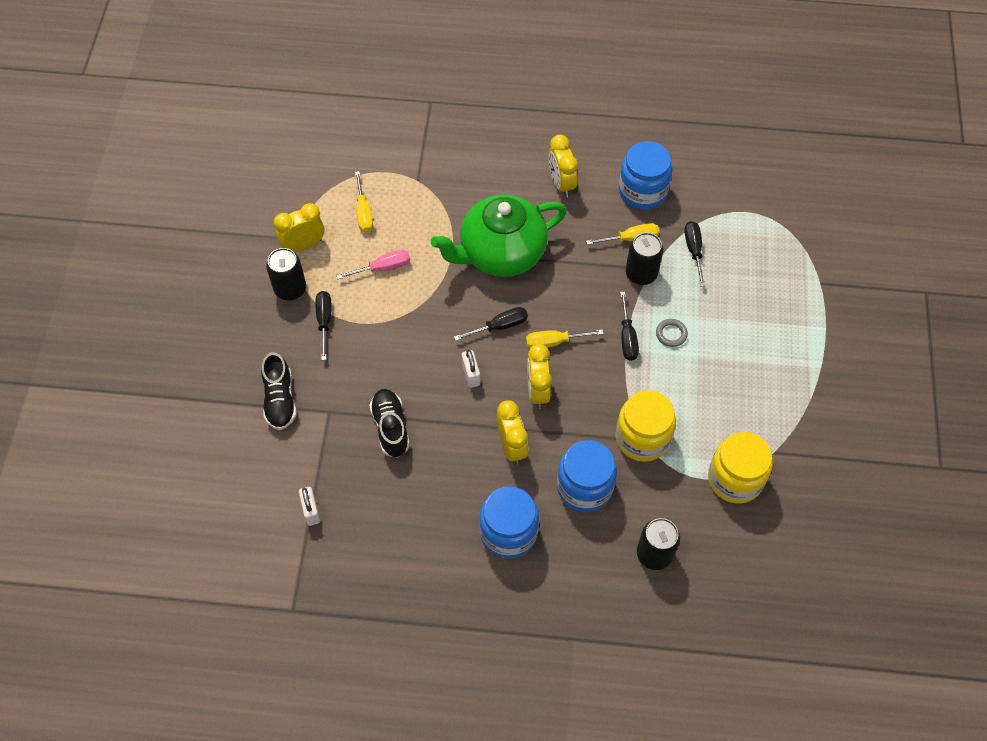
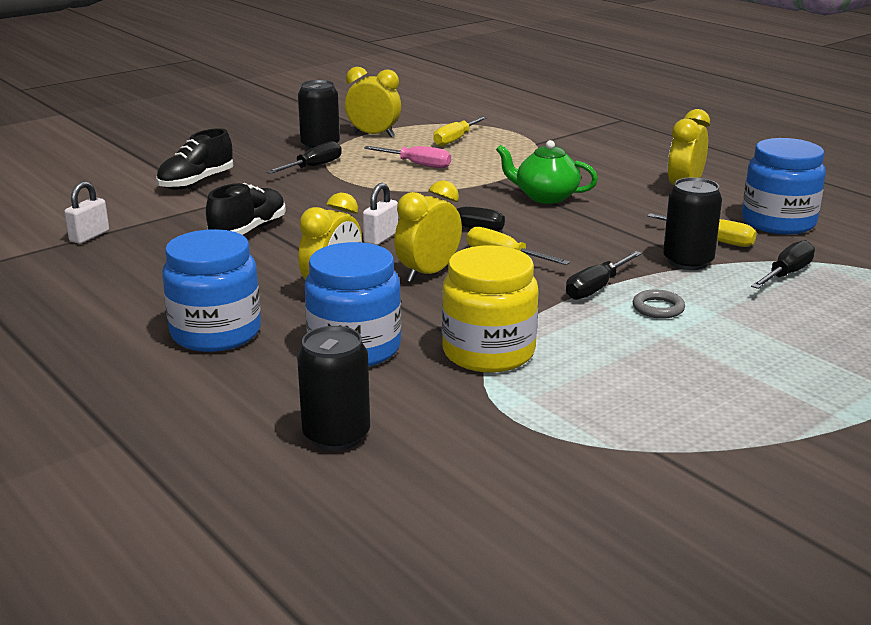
camera: 45 degrees right, 35 degrees down
(501, 253) = (545, 197): green teapot -> green teapot, size x0.54
(735, 479) = (557, 441): yellow jar -> none

